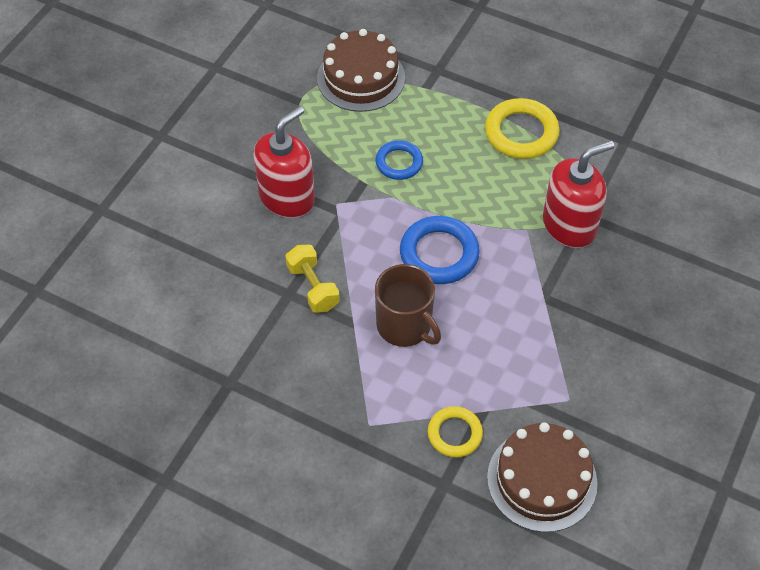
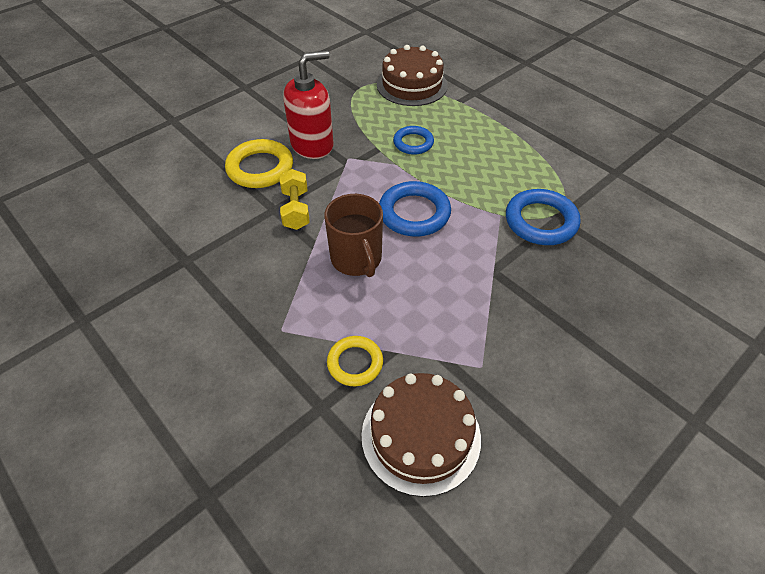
camera: 20 degrees right, 5 degrees down
(521, 133) = (525, 146): yellow ring -> yellow ring (260, 168)
(569, 225) = (541, 221): red soap dispenser -> blue ring

